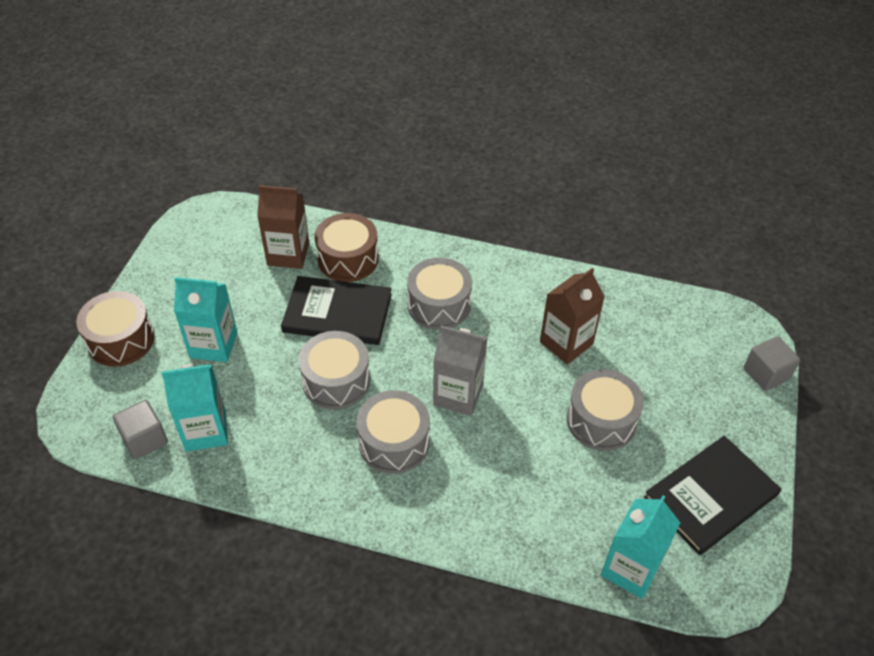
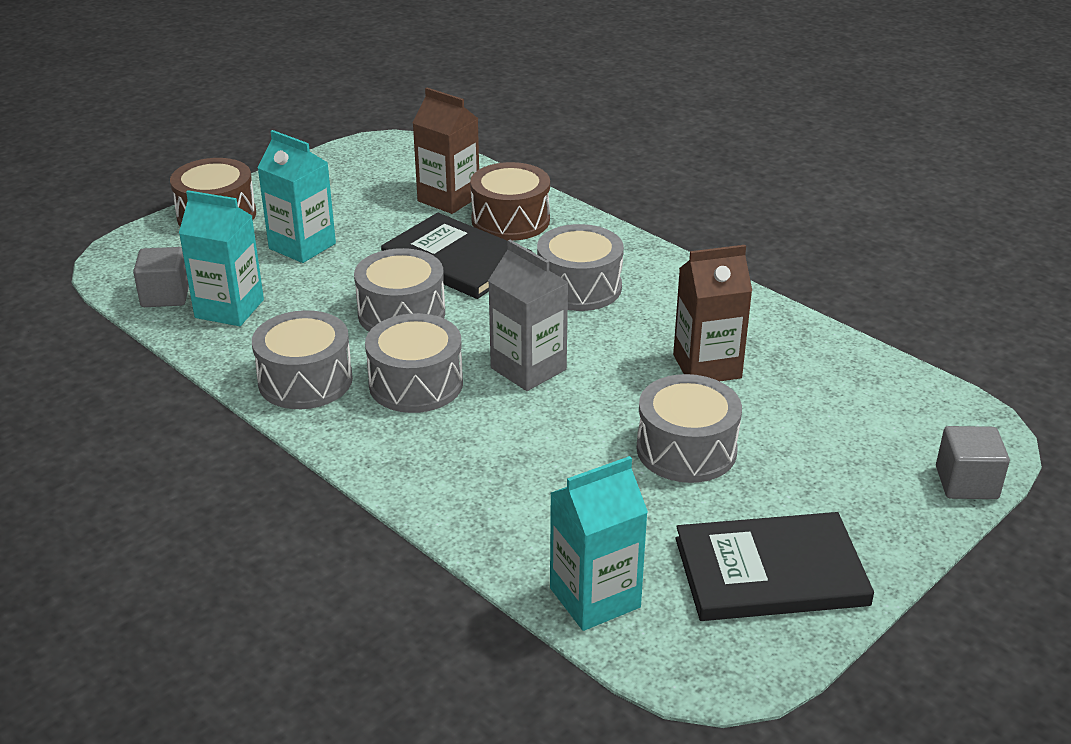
camera: 30 degrees right, 15 degrees down
(315, 474) = (305, 380): none -> grey drum

